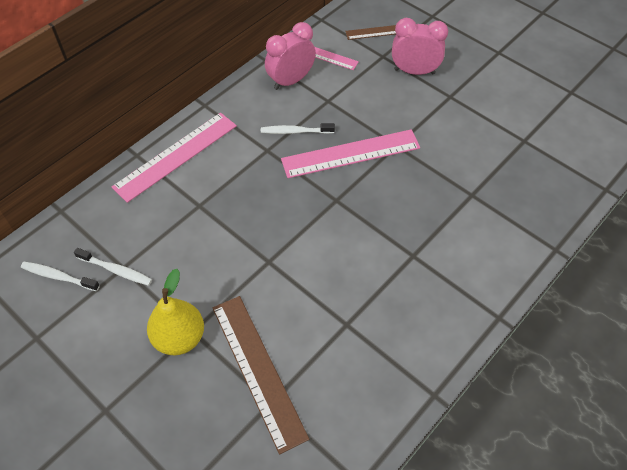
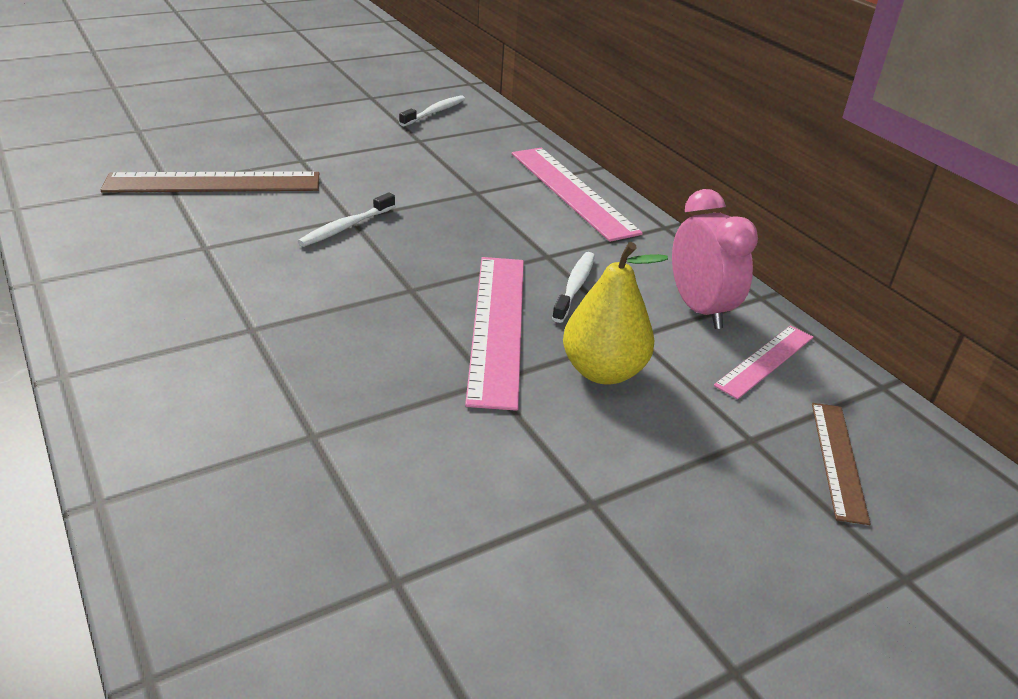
camera: 105 degrees right, 20 degrees down
(116, 270) = (418, 136): white toothbrush -> white toothbrush (346, 227)
(179, 338) = (301, 152): yellow pear -> yellow pear (603, 371)
(414, 71) = (690, 471): pink clock -> none

